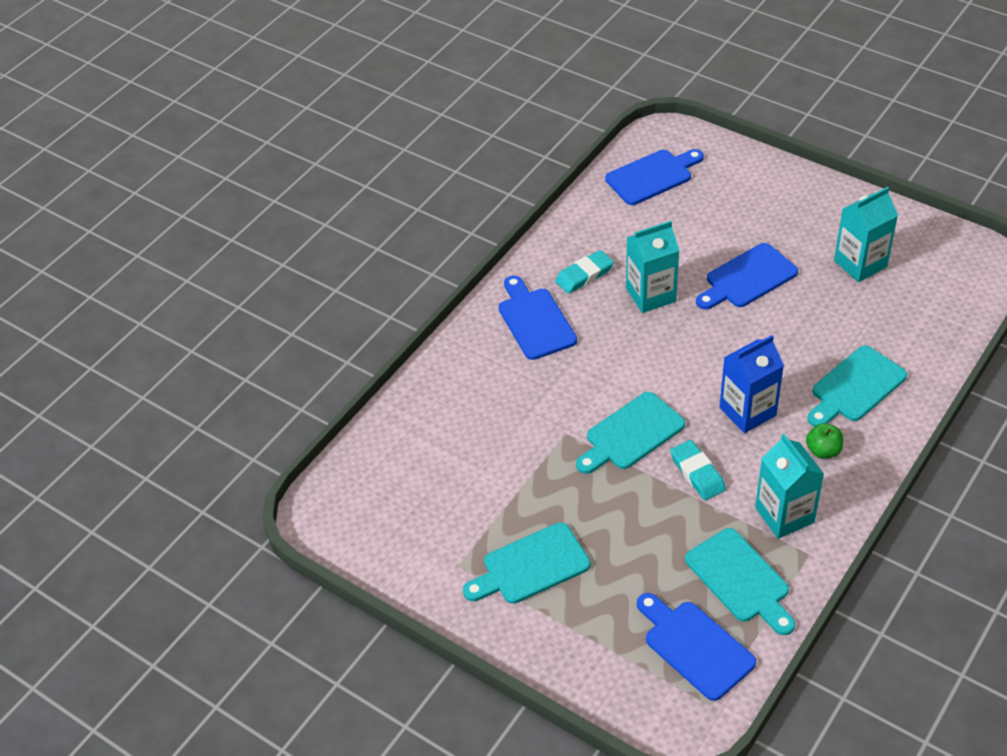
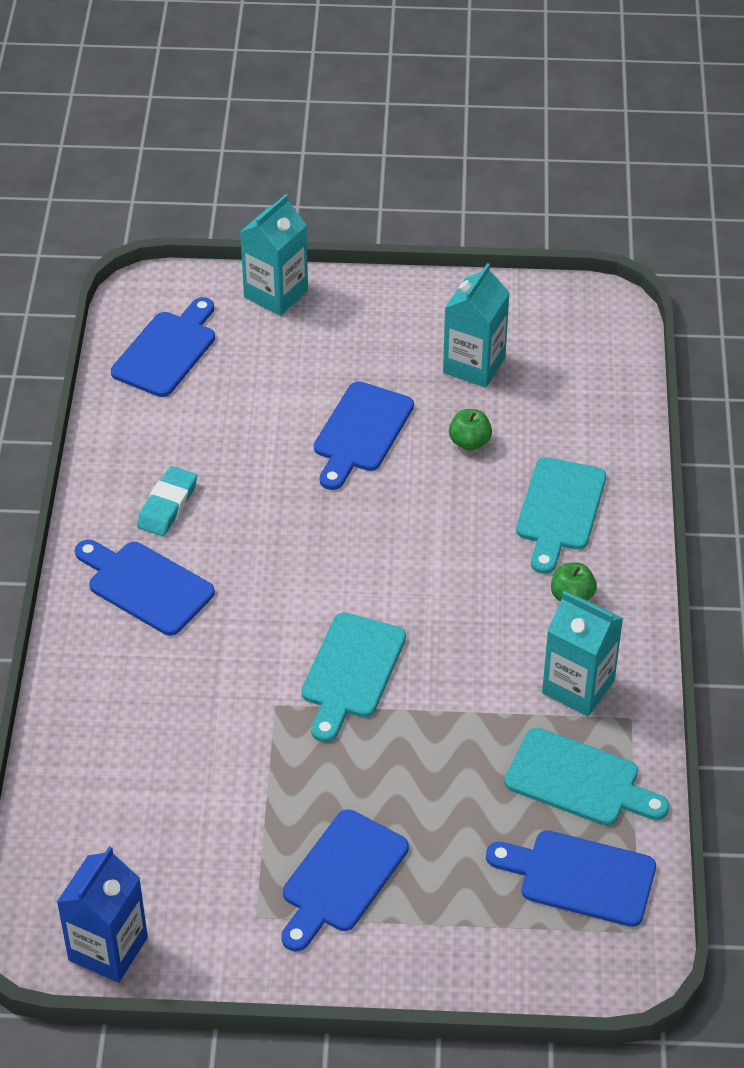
camera: 35 degrees left, 0 degrees up
(531, 566) = (341, 877): turquoise cutting board -> blue cutting board
(651, 295) = (263, 497): turquoise carton -> turquoise carton (276, 294)
(697, 473) = (454, 683): turquoise eraser -> none
(747, 411) = (463, 588): blue carton -> blue carton (108, 949)
(820, 315) = (469, 442): none -> green apple

